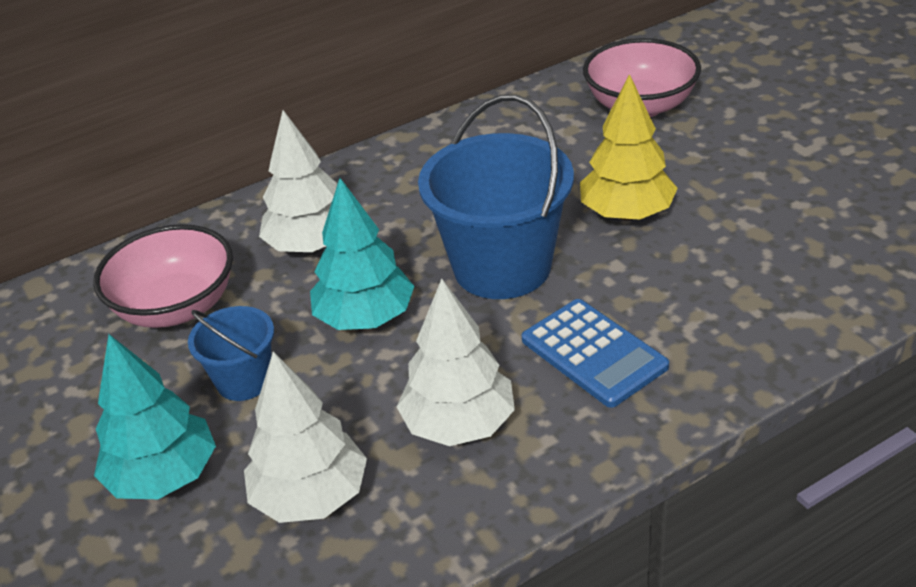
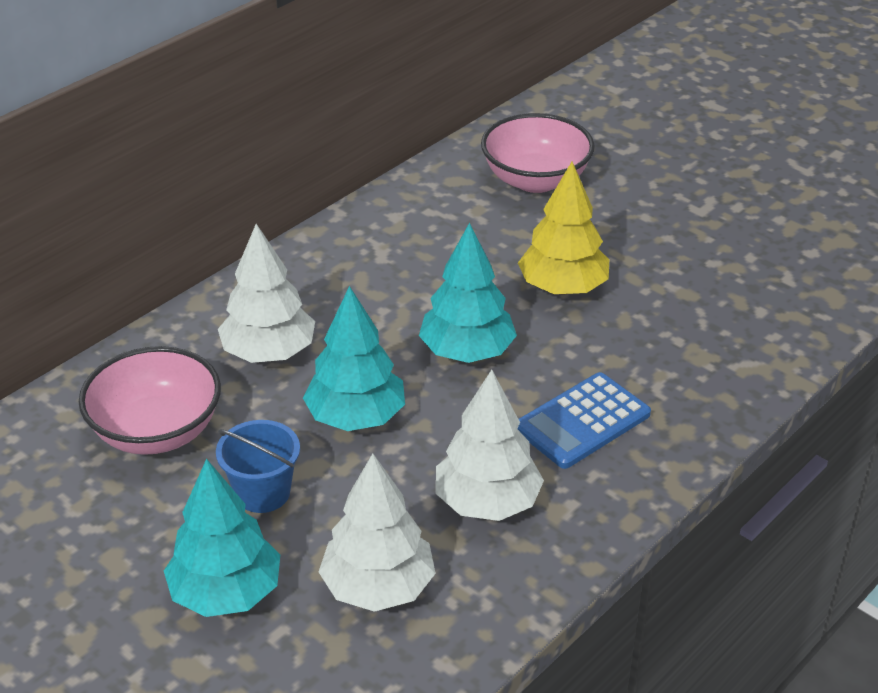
camera: 20 degrees left, 0 degrees up
(502, 267) = (467, 352): blue bucket -> turquoise tree
(594, 353) = (582, 421): blue calculator -> blue calculator turned 105 degrees clockwise

